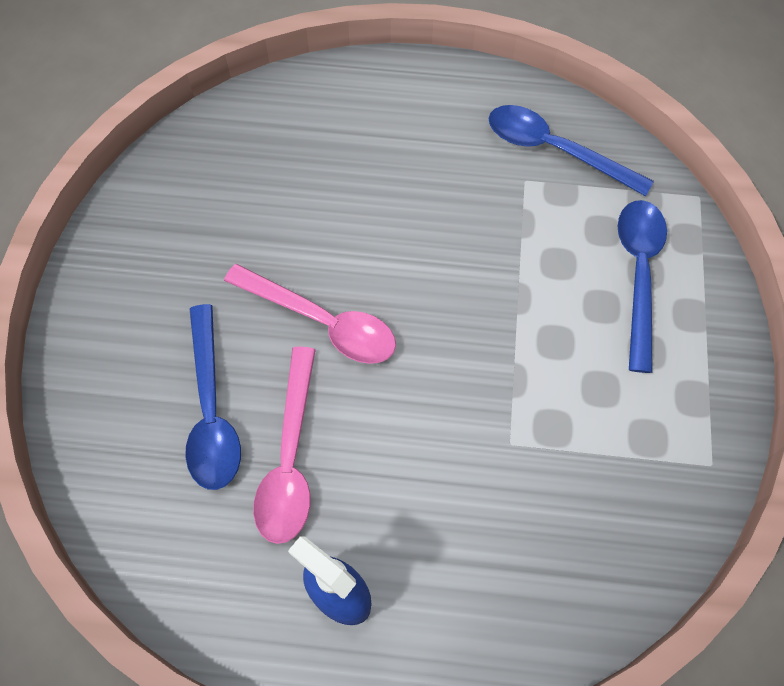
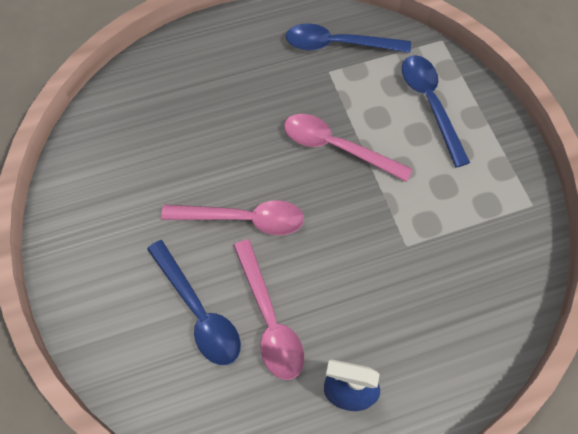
camera: 25 degrees left, 0 degrees up
(485, 280) = (337, 147): none -> pink spoon

